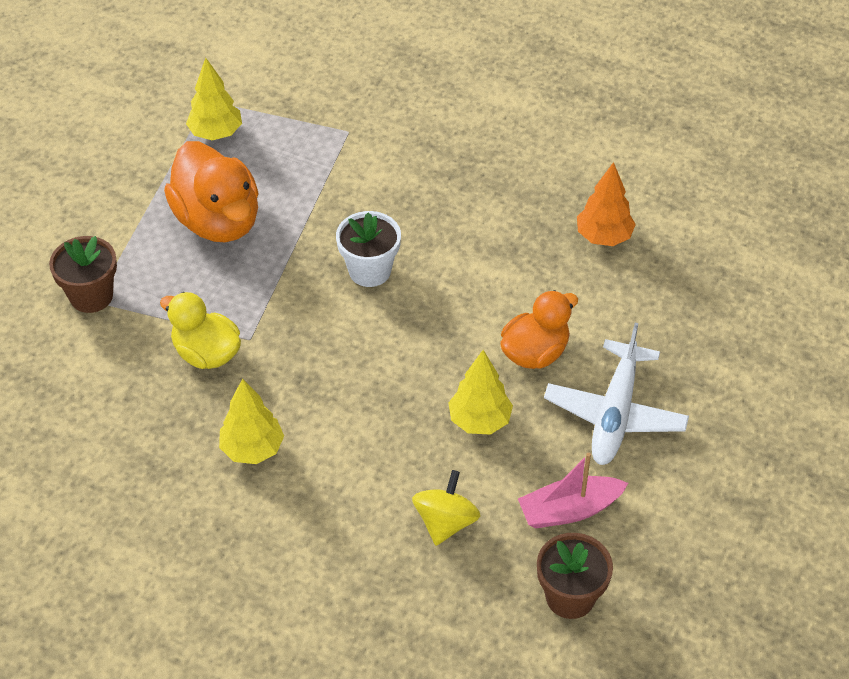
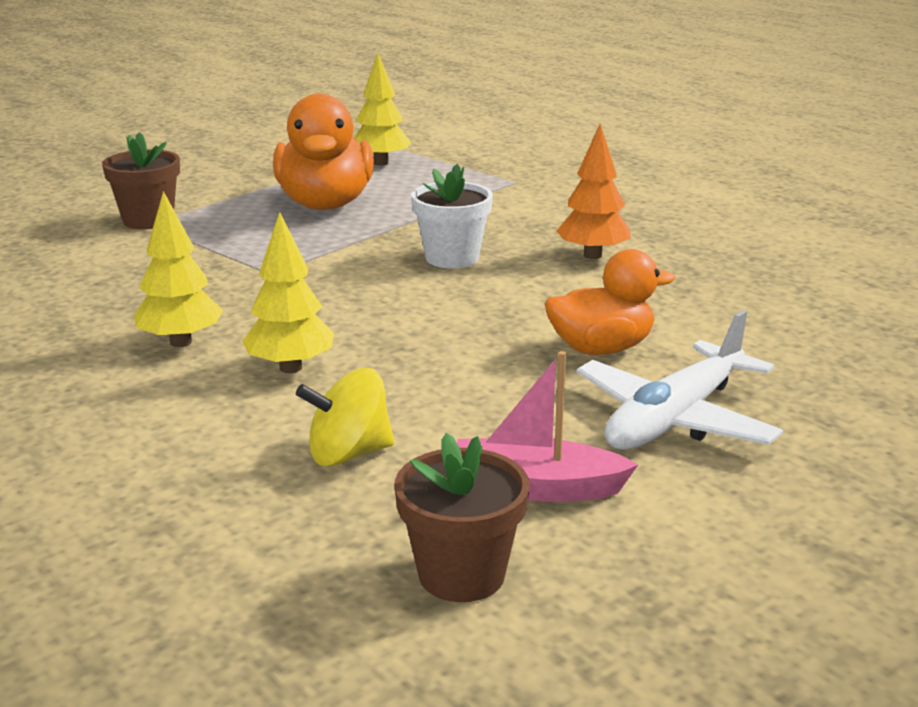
camera: 25 degrees right, 25 degrees down
(206, 353) = (214, 272): yellow duck -> none
(445, 522) = (348, 454): yellow spinning top -> yellow spinning top turned 150 degrees counterclockwise
(479, 421) = (478, 383): yellow tree -> yellow tree (290, 368)
(603, 237) = (761, 288): orange tree -> orange tree (592, 255)

